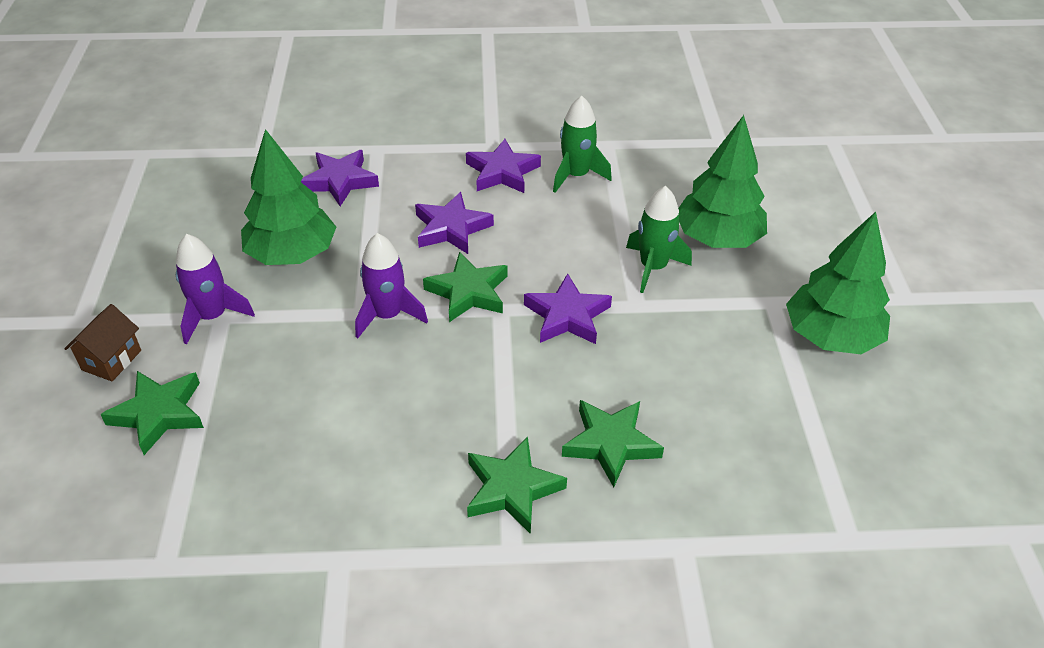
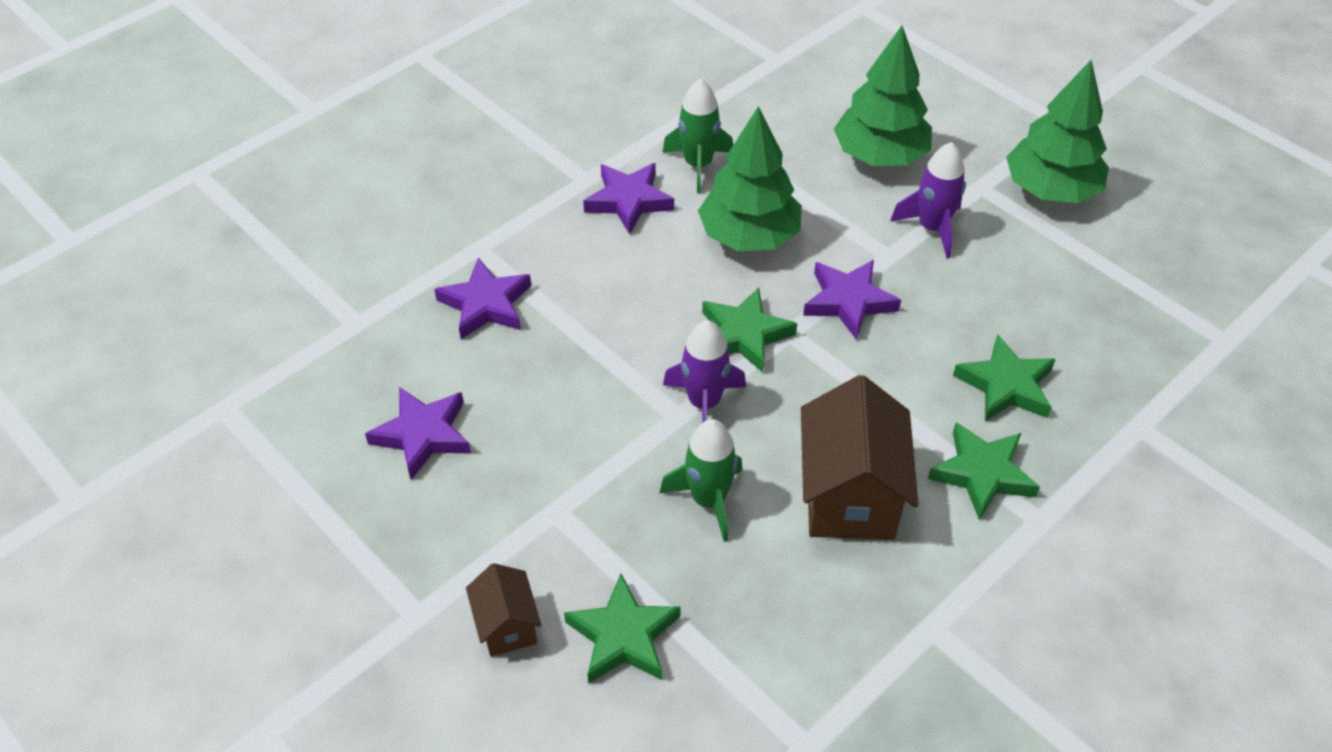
camera: 40 degrees left, 5 degrees up
(212, 316) = (546, 516): purple rocket -> purple rocket (932, 228)
(292, 254) = (539, 406): green tree -> green tree (749, 236)
(401, 435) = (849, 496): none -> brown house
(451, 228) = (653, 285): purple star -> purple star (423, 435)
(653, 267) = (862, 214): green rocket -> green rocket (708, 500)

